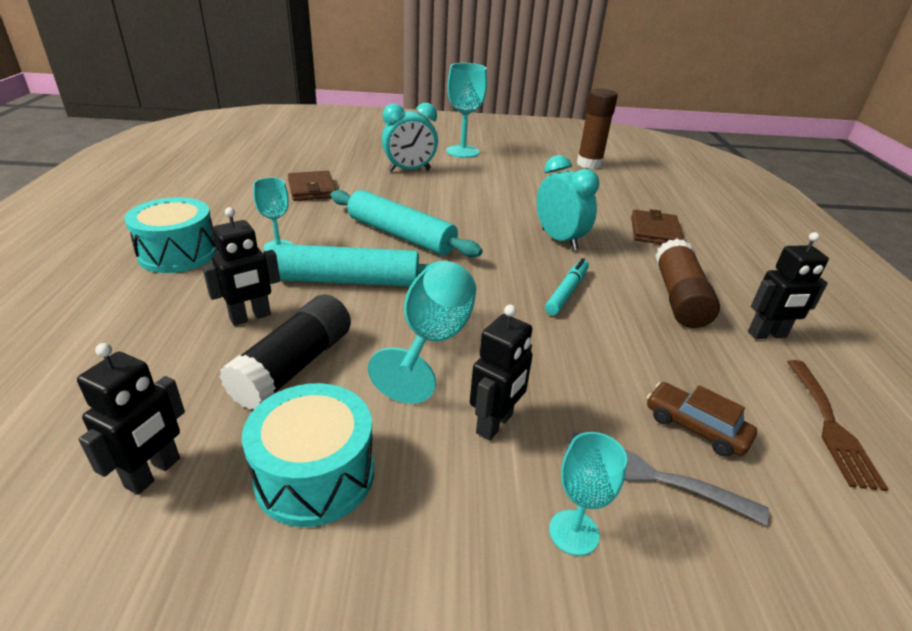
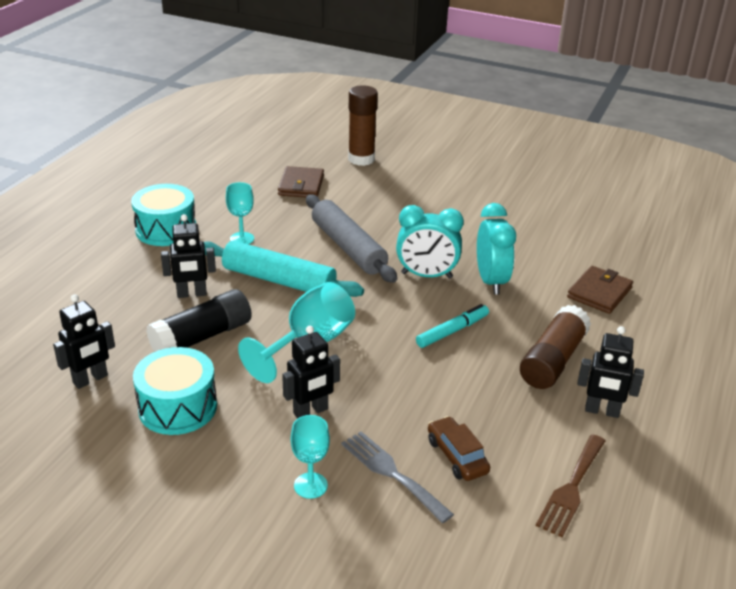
camera: 25 degrees right, 0 degrees up
(400, 235) = (348, 247): turquoise rolling pin -> grey rolling pin
(409, 170) = (405, 178): turquoise clock -> turquoise clock (426, 275)
(462, 151) = (477, 163): turquoise goblet -> none
(589, 164) = (607, 201): brown glue stick -> brown glue stick (361, 159)

